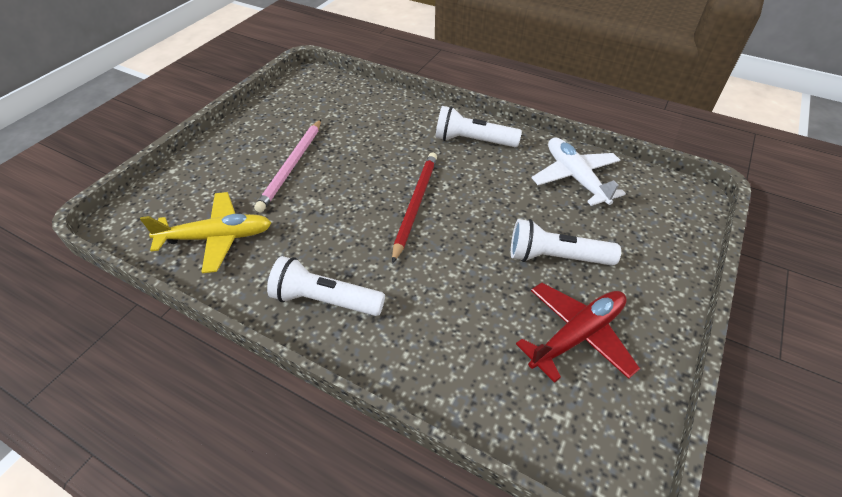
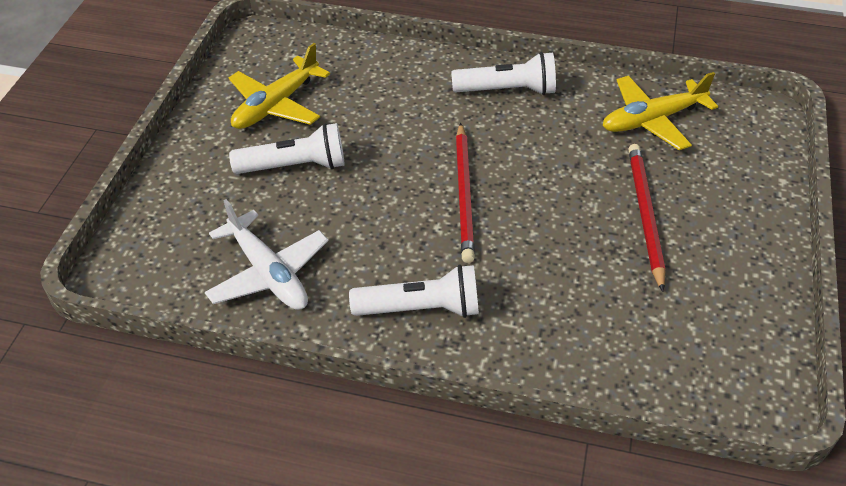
camera: 165 degrees right, 0 degrees up
(292, 166) = (645, 215): pink pencil -> red pencil
(577, 335) = (276, 105): red plane -> yellow plane

